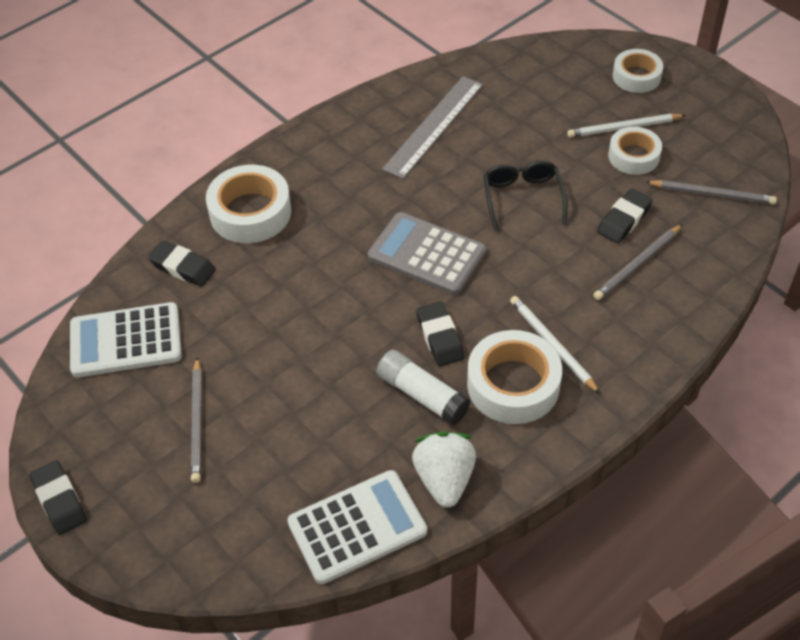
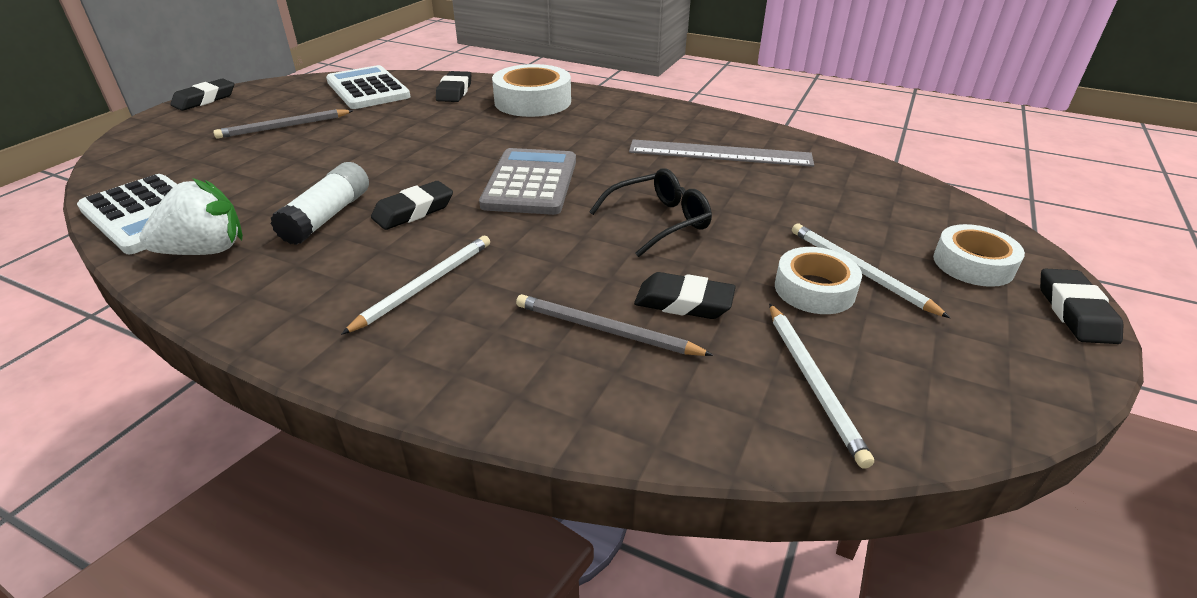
camera: 65 degrees right, 15 degrees down
(513, 384) = (352, 269): white tape -> none
(694, 65) = (1075, 312): none -> black eraser
(712, 194) = (813, 382): grey pencil -> white pencil

